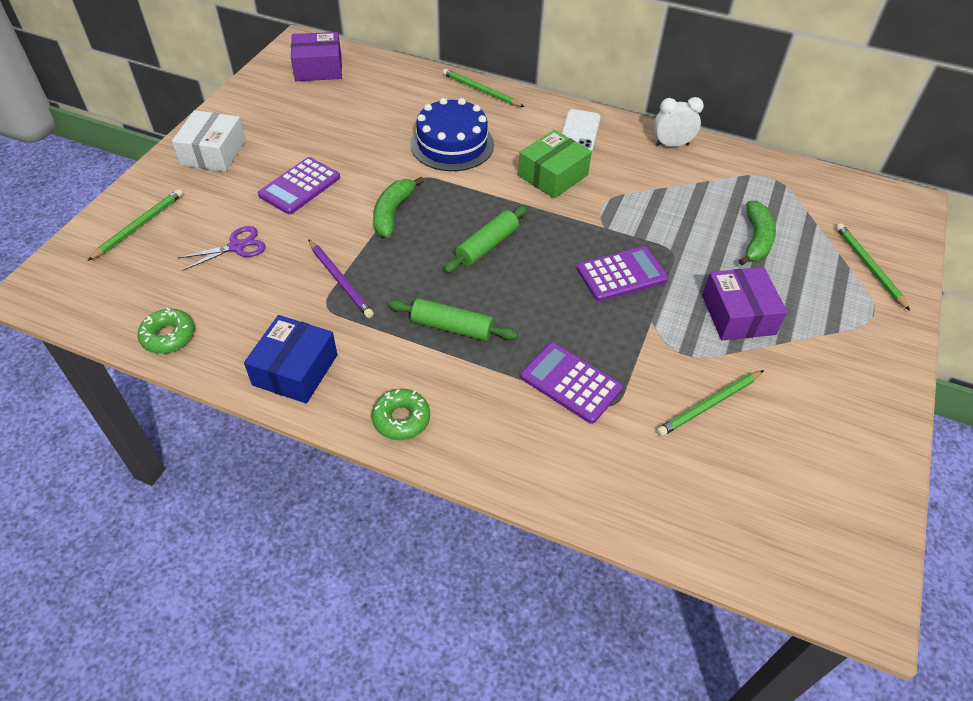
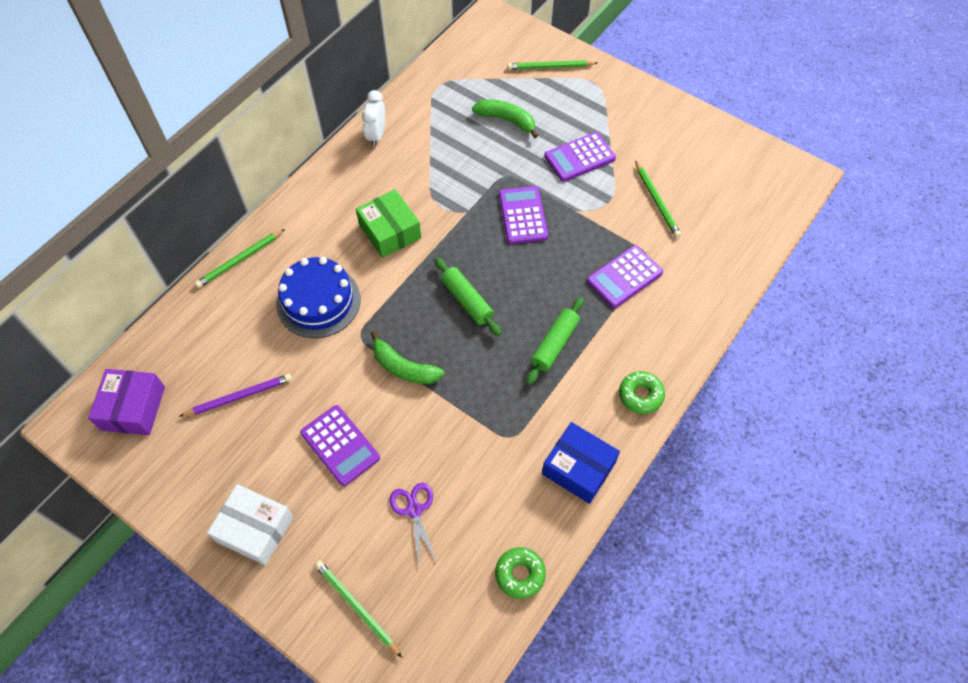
camera: 75 degrees left, 10 degrees up
(340, 280) = (482, 422): purple pencil -> purple pencil (239, 396)
(579, 132) = (335, 196): white phone -> none
(738, 315) = (579, 157): purple box -> purple calculator

